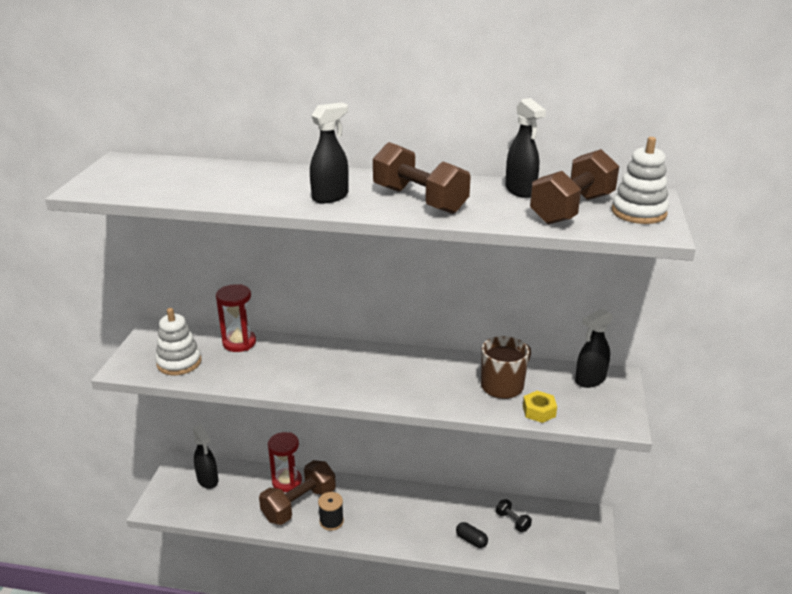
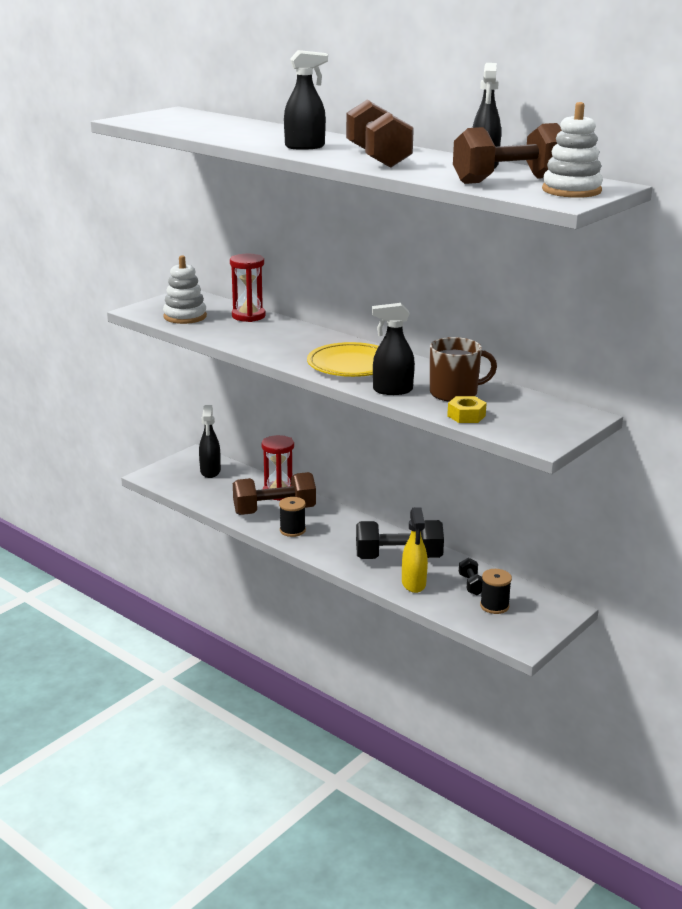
camera: 30 degrees right, 5 degrees down
(390, 379) = (351, 365): none -> yellow plate
(438, 515) = (398, 557): none -> black dumbbell
(471, 540) = (413, 584): black capsule -> yellow spray bottle
(545, 537) = (494, 606): none -> black spool
(590, 380) = (551, 410): black spray bottle -> black spray bottle (392, 390)

